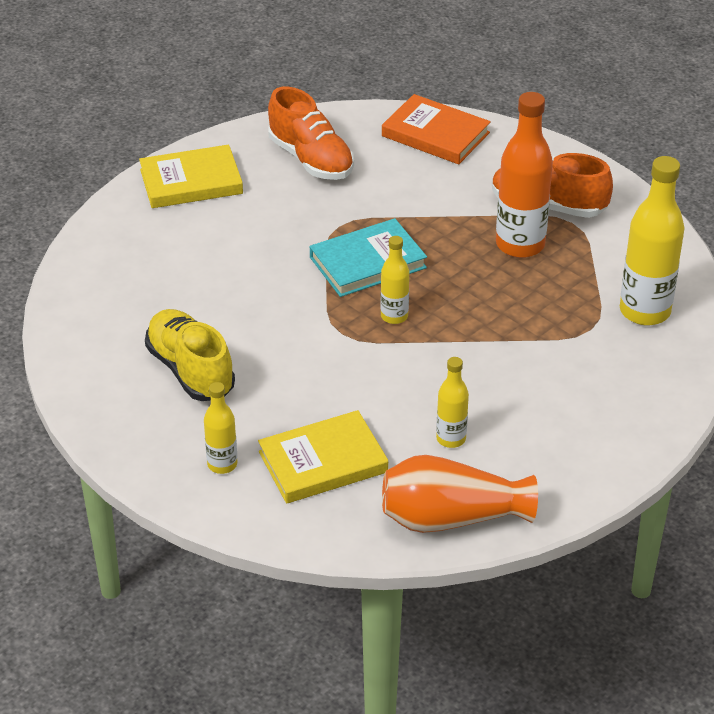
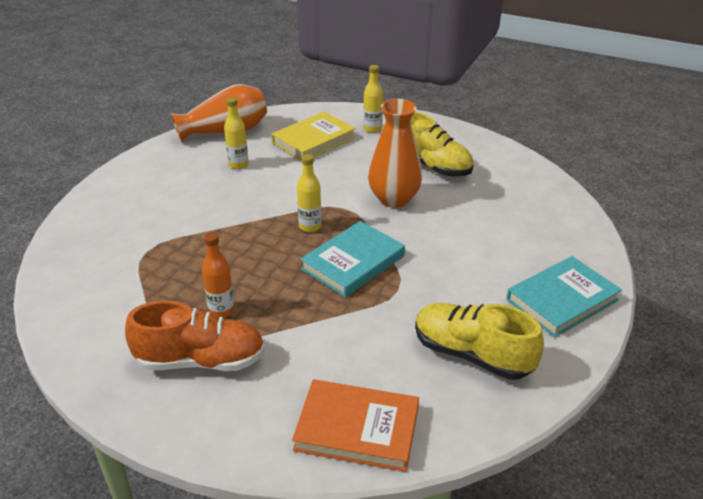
camera: 160 degrees right, 5 degrees down
(191, 181) = (562, 300): yellow book -> turquoise book
(273, 330) = (394, 199): none -> orange vase
(311, 159) = (472, 354): orange shoe -> yellow shoe
(520, 245) = (221, 310): orange bottle -> orange bottle, size x0.54
(644, 311) = (98, 274): yellow bottle -> none

